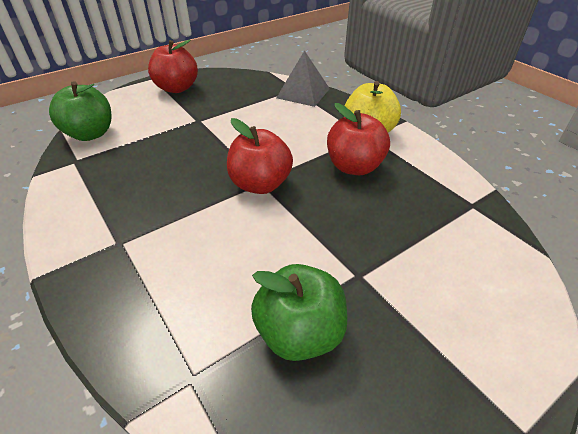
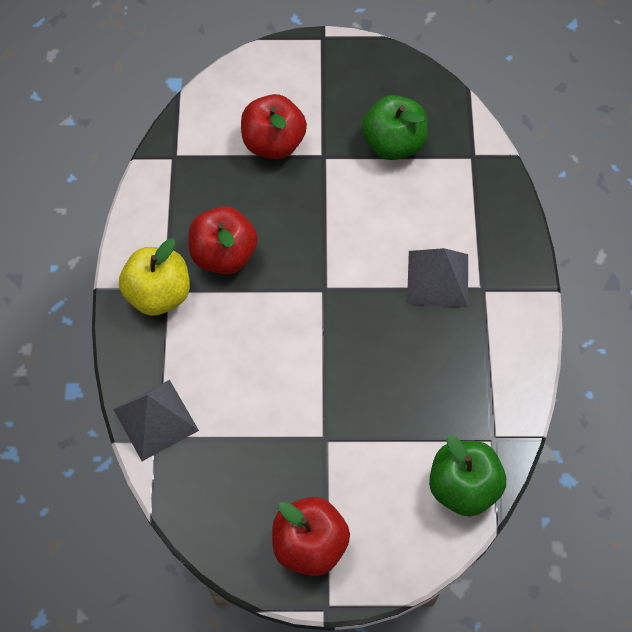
camera: 145 degrees left, 20 degrees up
(168, 230) = (438, 278): none -> grey pyramid
(260, 184) = (328, 286): red apple -> red apple (273, 143)

